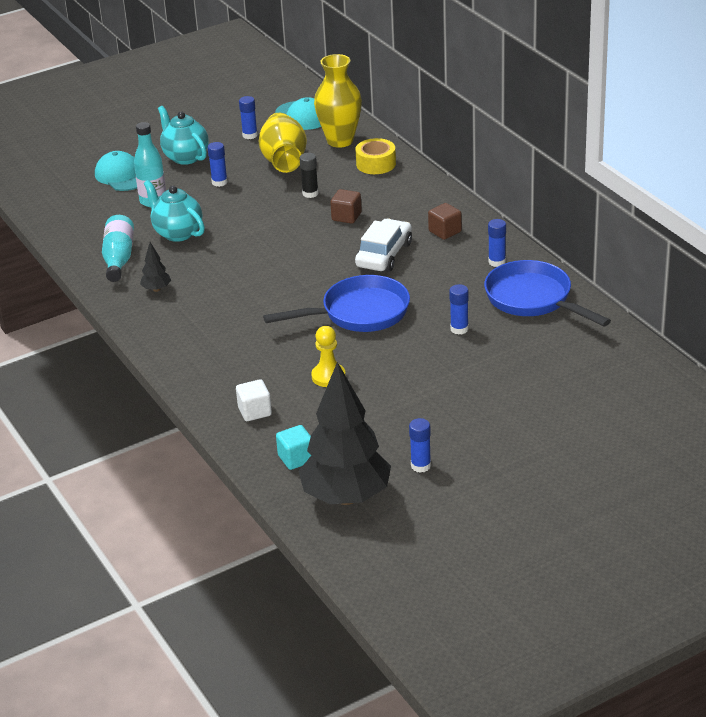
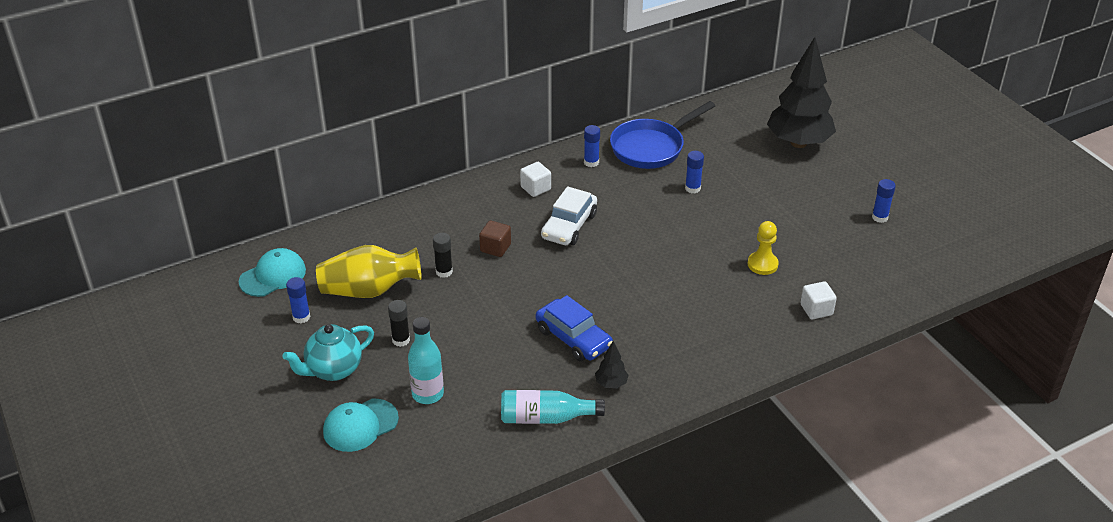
camera: 90 degrees left, 5 degrees up
(177, 233) = (501, 371): turquoise teapot -> none
(217, 266) = (573, 338): none -> blue car
(219, 182) = (401, 340): blue glue stick -> black glue stick
(296, 458) = (879, 284): turquoise cube -> none
(340, 141) = (340, 249): yellow vase -> none
(346, 497) = (924, 257): black tree -> black tree (798, 143)
(359, 313) = (665, 244): blue pan -> none
(376, 164) = (397, 226): yellow tape -> none
(384, 255) = (569, 226): white car -> white car turned 90 degrees counterclockwise
(445, 231) = (535, 188): brown cube -> white cube

